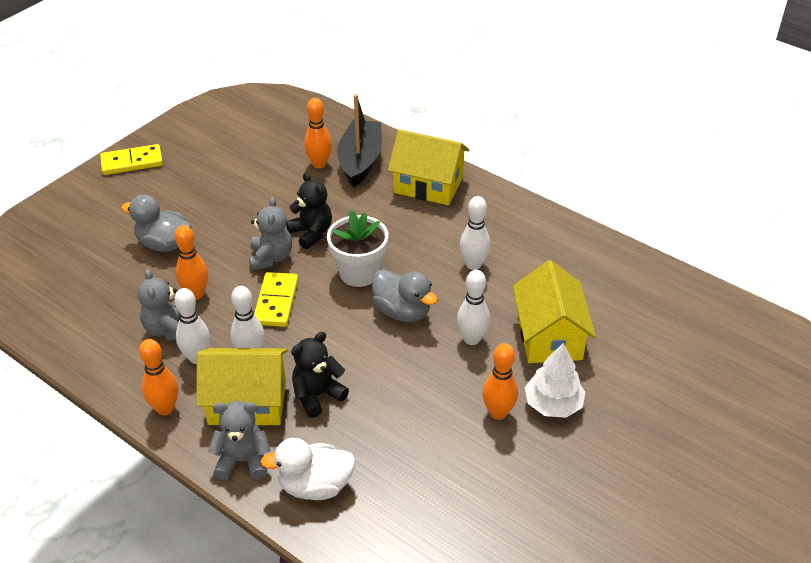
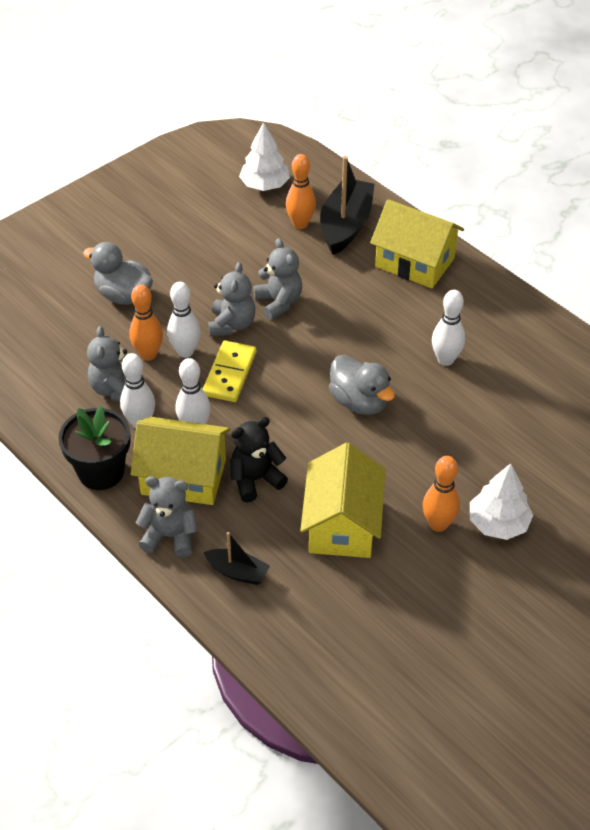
camera: 10 degrees right, 5 degrees up
(132, 162) = (102, 198): yellow domino -> none
(165, 408) = (101, 472): orange bowling pin -> black flower pot
(281, 135) = (265, 185): none -> white tree
(311, 233) = (279, 302): black teddy bear -> grey teddy bear
(315, 486) = (237, 572): white duck -> black boat
(359, 273) = (321, 353): white flower pot -> none
(472, 339) = (427, 441): white bowling pin -> white bowling pin (185, 352)
(549, 336) = (510, 450): yellow house -> yellow house (342, 524)

